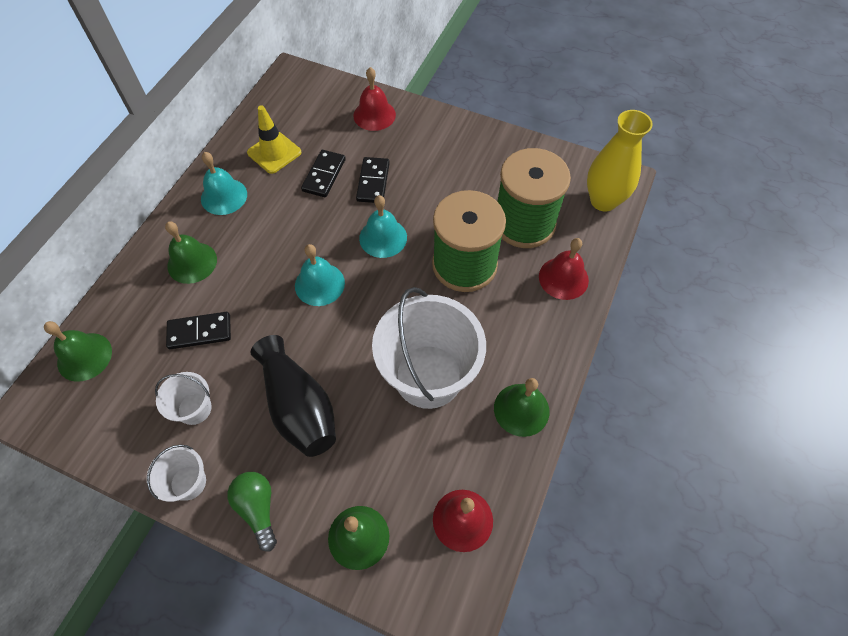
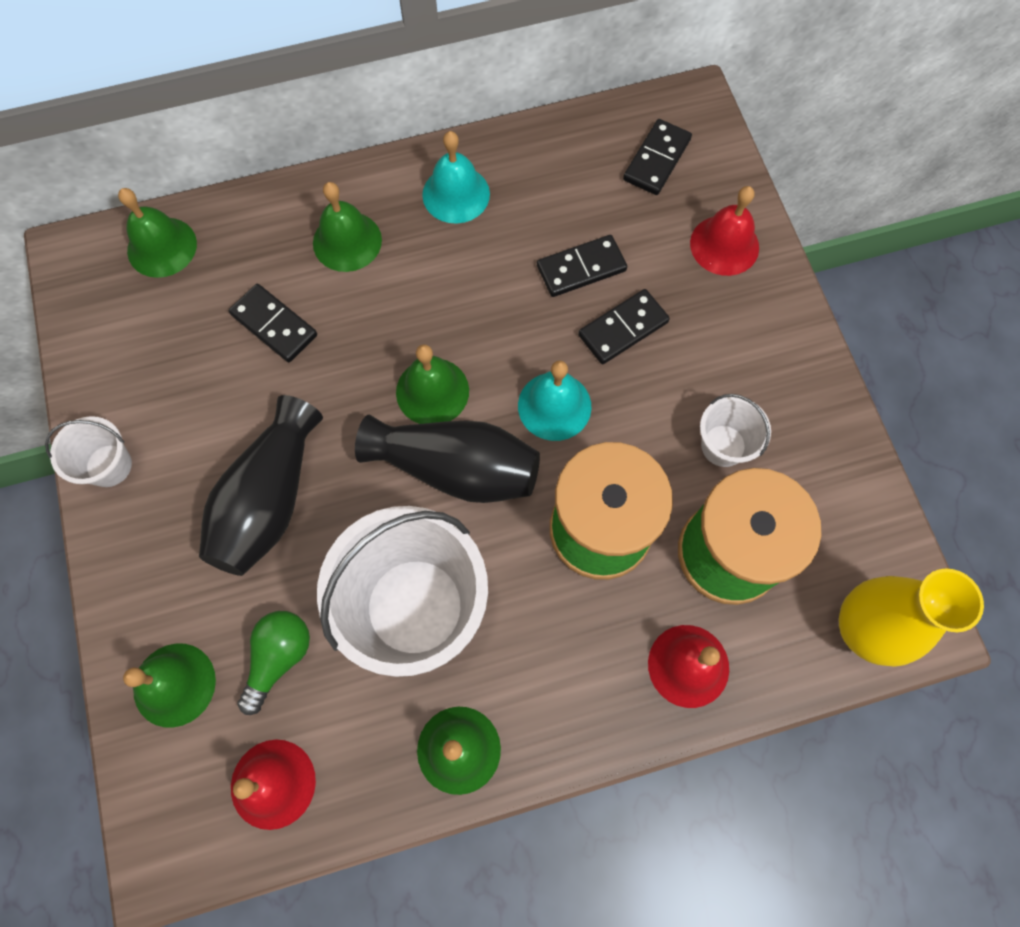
camera: 50 degrees right, 10 degrees up
(194, 409) = (187, 399): white bucket -> white bucket (723, 445)
(258, 508) = (131, 556): green light bulb -> green light bulb (279, 657)
(274, 152) = (562, 189): yellow traffic cone -> none
(303, 107) = (657, 160): none -> black domino
(319, 284) = (432, 391): turquoise bell -> green bell
(372, 303) = (456, 468): none -> black vase

